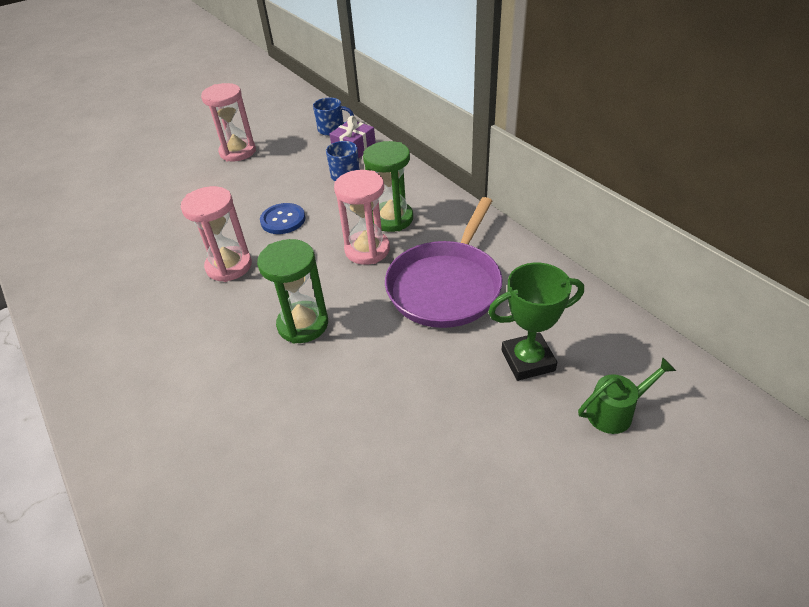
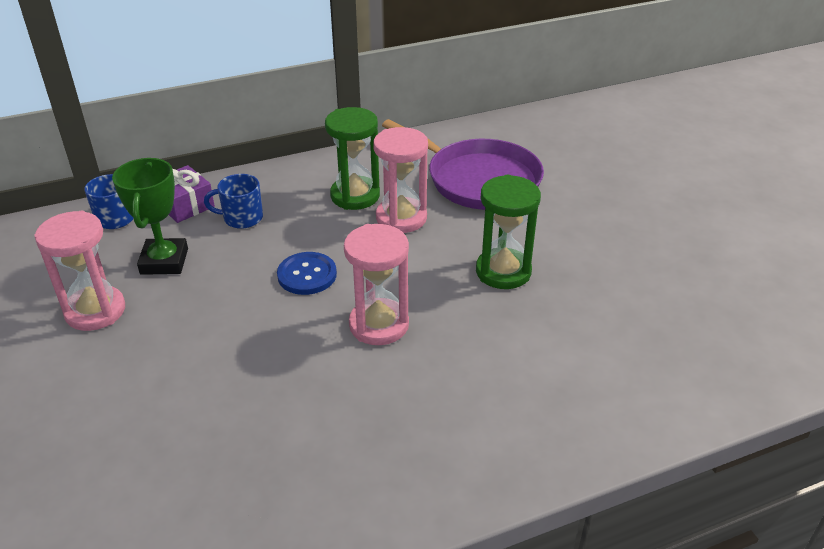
camera: 80 degrees left, 5 degrees down
(528, 360) = (581, 157): green trophy -> green trophy (164, 261)
(615, 412) = (637, 134): green watering can -> none

